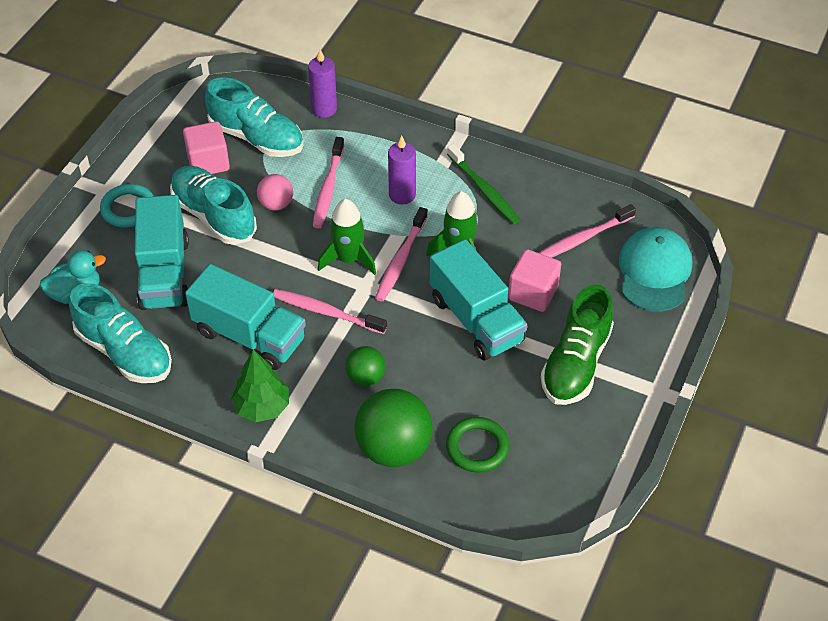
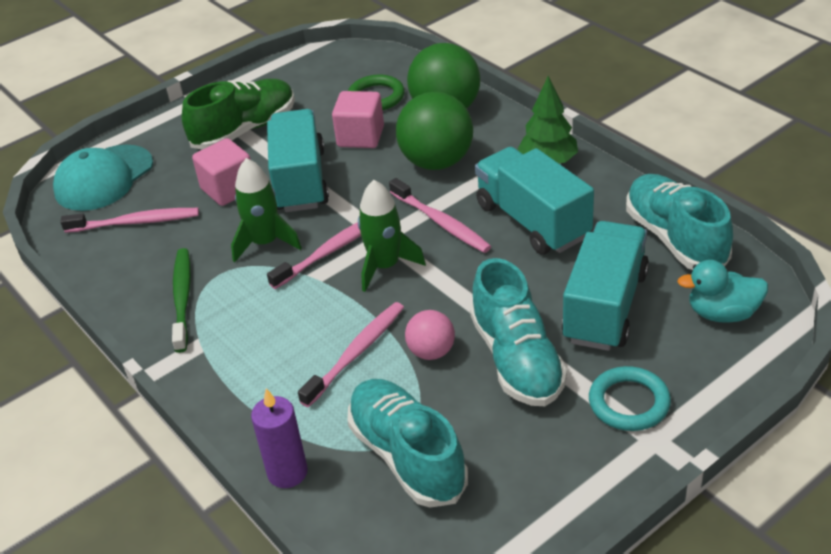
camera: 150 degrees left, 10 degrees down
(208, 162) = (493, 439): pink cube -> pink cube (360, 137)
(366, 377) = (437, 162): green ball -> green ball, size x1.86
(402, 195) = (276, 319): purple candle -> none

